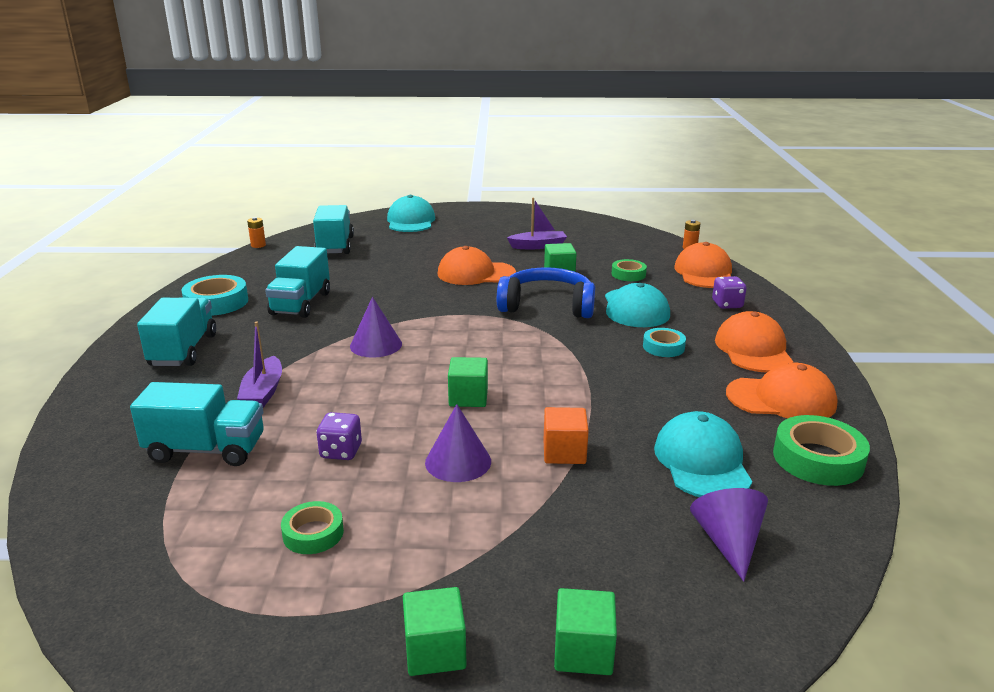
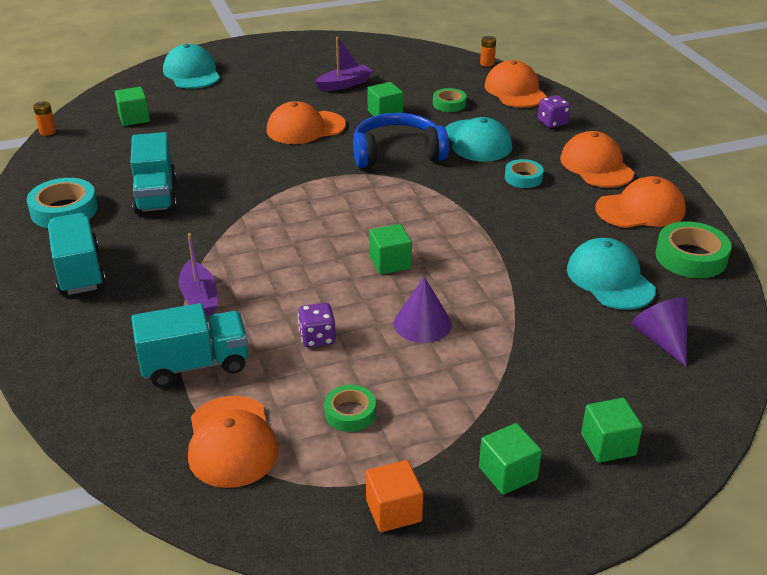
camera: 20 degrees left, 10 degrees up
(174, 531) = (231, 442): none -> orange cap
(335, 246) = (134, 118): turquoise truck -> green cube
(376, 345) = (267, 226): purple cone -> none
(564, 452) = (501, 295): orange cube -> orange cube (393, 511)

